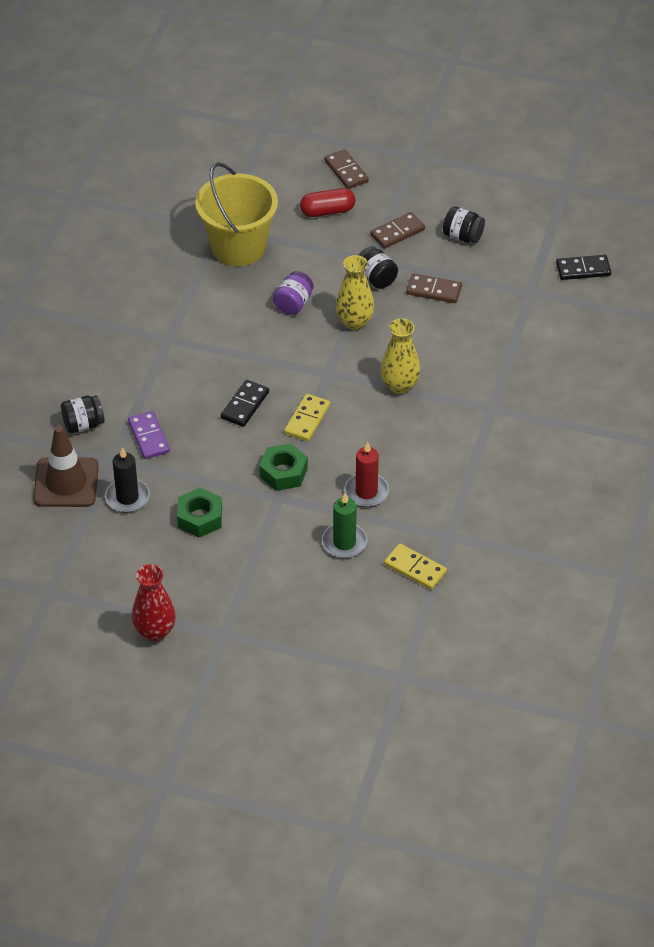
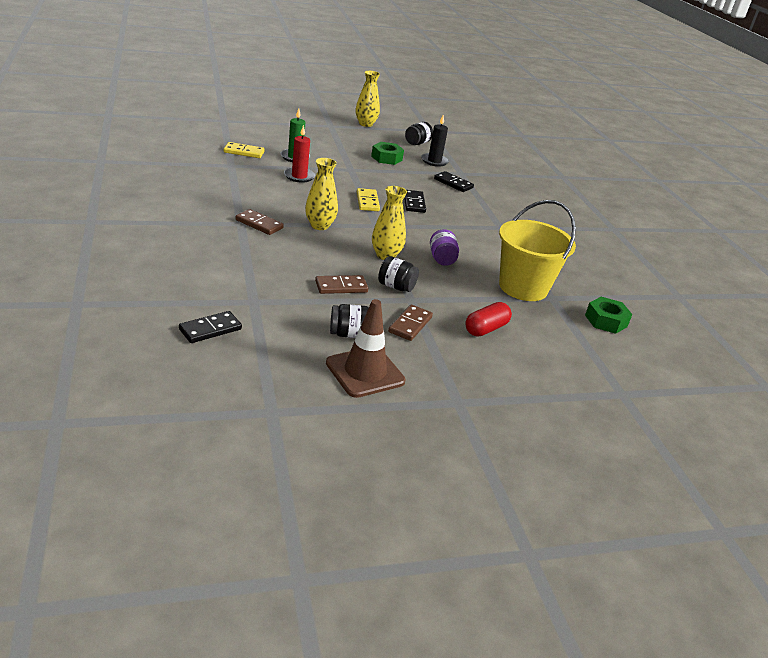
camera: 145 degrees right, 15 degrees down
(66, 483) = (473, 163): brown traffic cone -> brown traffic cone (365, 372)
(83, 424) = (495, 184): black jar -> black jar (417, 143)
(148, 437) = (453, 183): purple domino -> black domino
(155, 631) = (365, 124): red vase -> yellow vase
(283, 472) = (358, 178): green nut -> green nut (606, 321)
(346, 171) = (507, 368): brown domino -> brown domino (259, 224)

